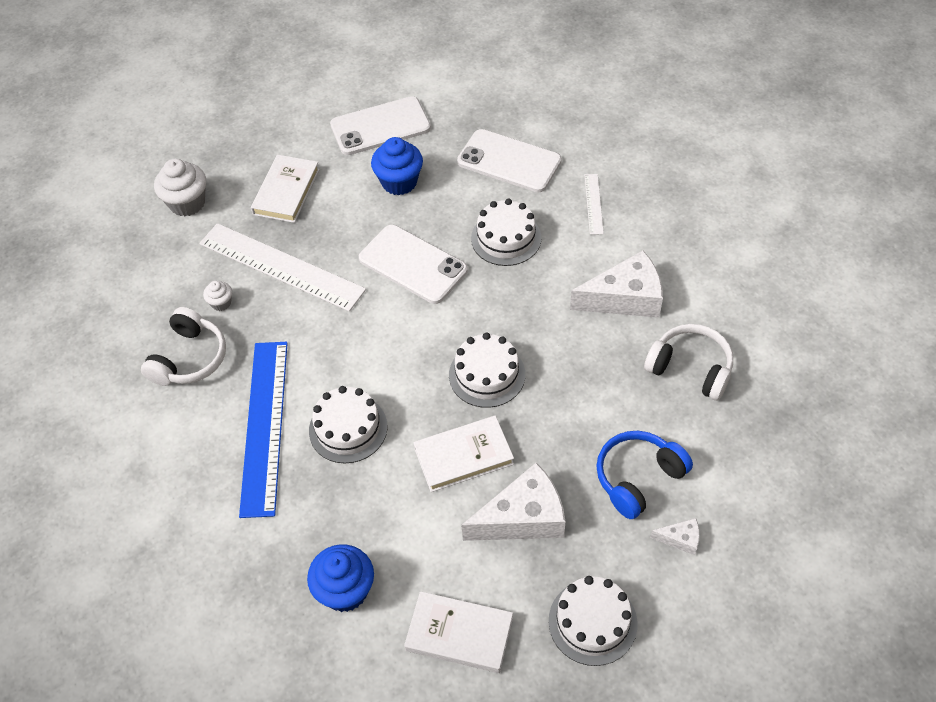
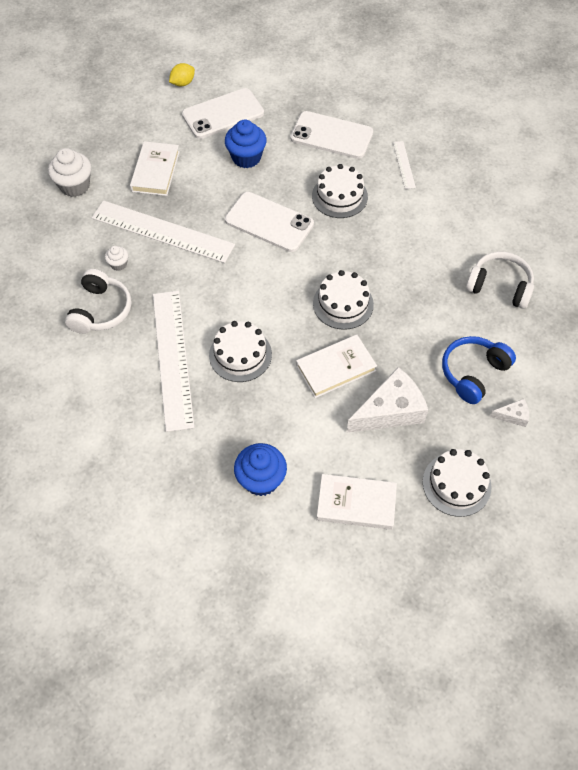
camera: 10 degrees left, 5 degrees up
(264, 426) = (172, 358): blue ruler -> white ruler
(339, 86) = (183, 83): none -> yellow lemon
(625, 298) = (440, 236): white cheese -> none

